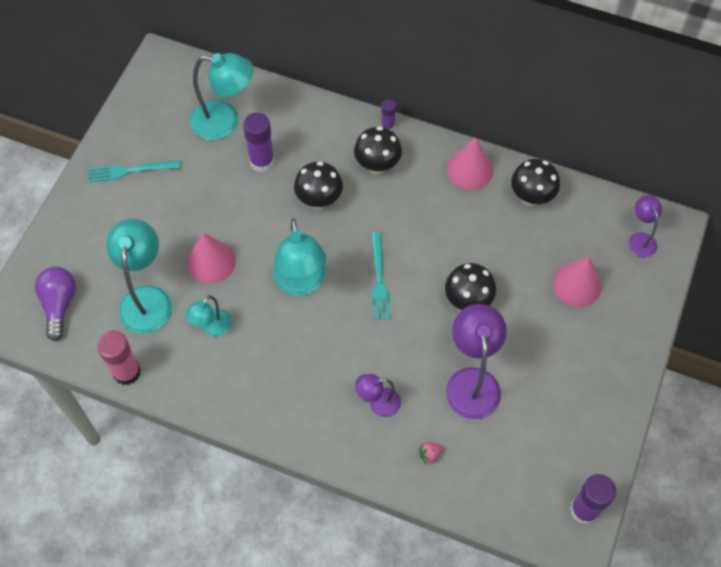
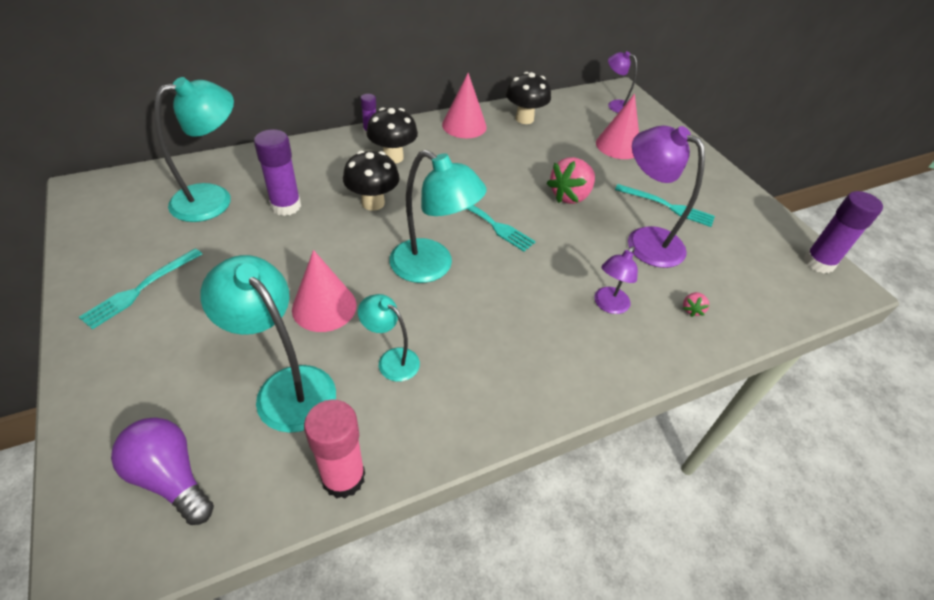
camera: 50 degrees left, 15 degrees down
(212, 328) = (391, 360): turquoise lamp -> turquoise lamp turned 135 degrees clockwise
(467, 301) = (570, 196): black mushroom -> pink strawberry
(534, 370) = (667, 206): none -> turquoise fork

